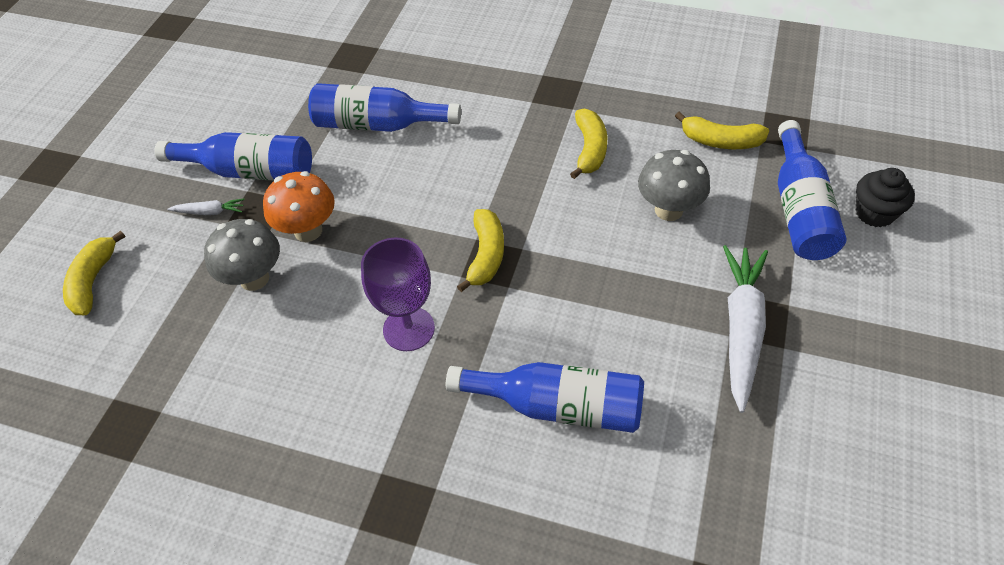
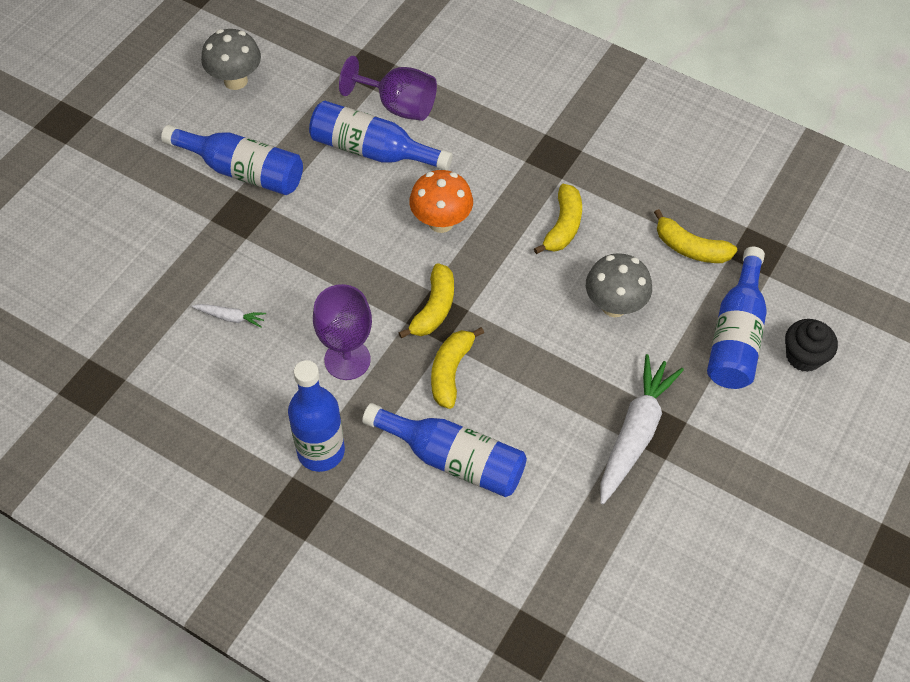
camera: 10 degrees right, 5 degrees up
(93, 281) = (87, 246): yellow banana -> yellow banana (450, 371)
(210, 212) = (199, 204): white carrot -> white carrot (231, 317)
(254, 278) = (225, 279): grey mushroom -> grey mushroom (235, 80)
(308, 231) = (282, 245): orange mushroom -> orange mushroom (441, 222)
(392, 81) = (398, 106): none -> purple goblet
(406, 435) = (321, 451): none -> blue bottle

